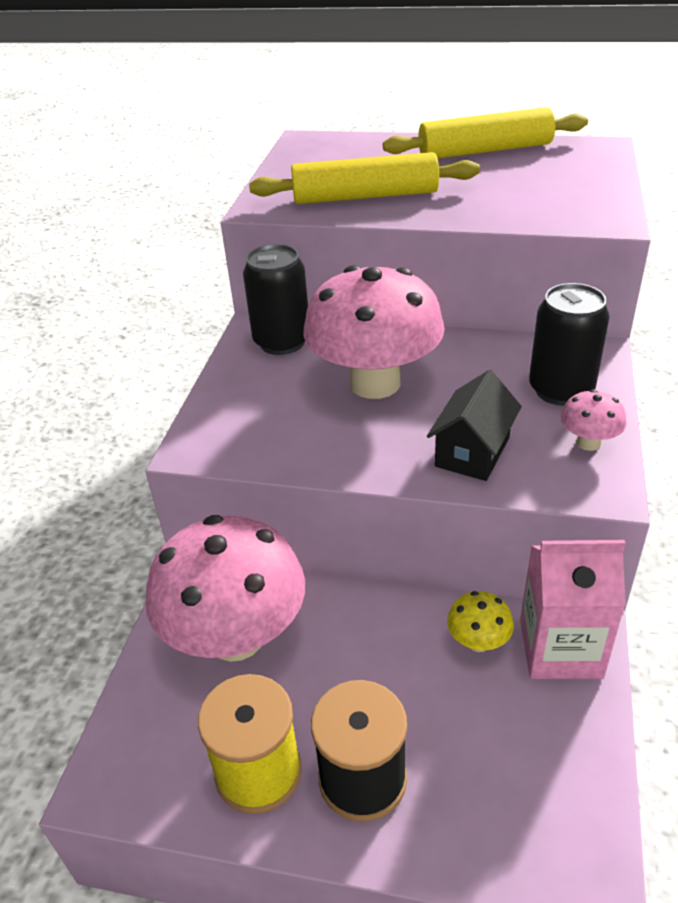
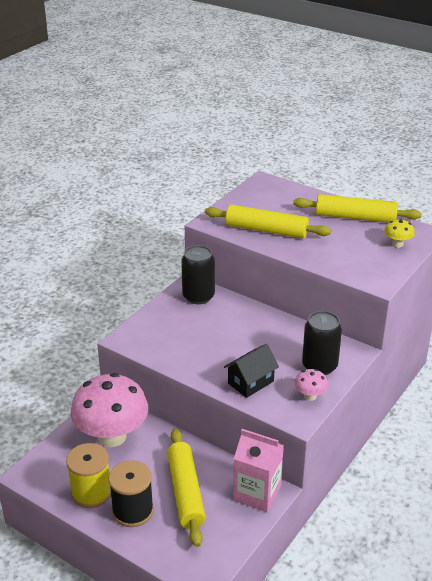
camera: 20 degrees right, 5 degrees down
(375, 383) = (229, 333): pink mushroom -> none
(437, 696) = (185, 492): none -> yellow rolling pin
(478, 641) = (220, 477): yellow mushroom -> yellow mushroom (397, 244)

